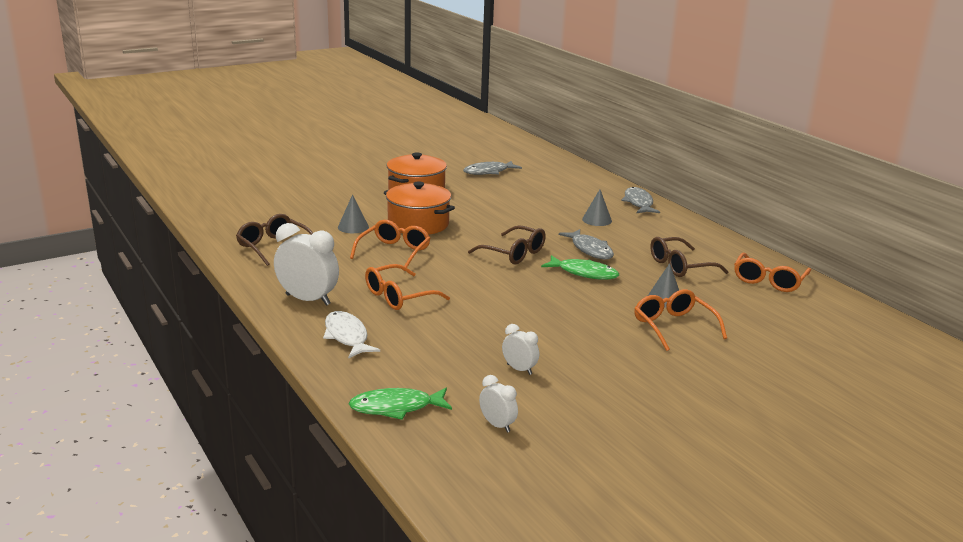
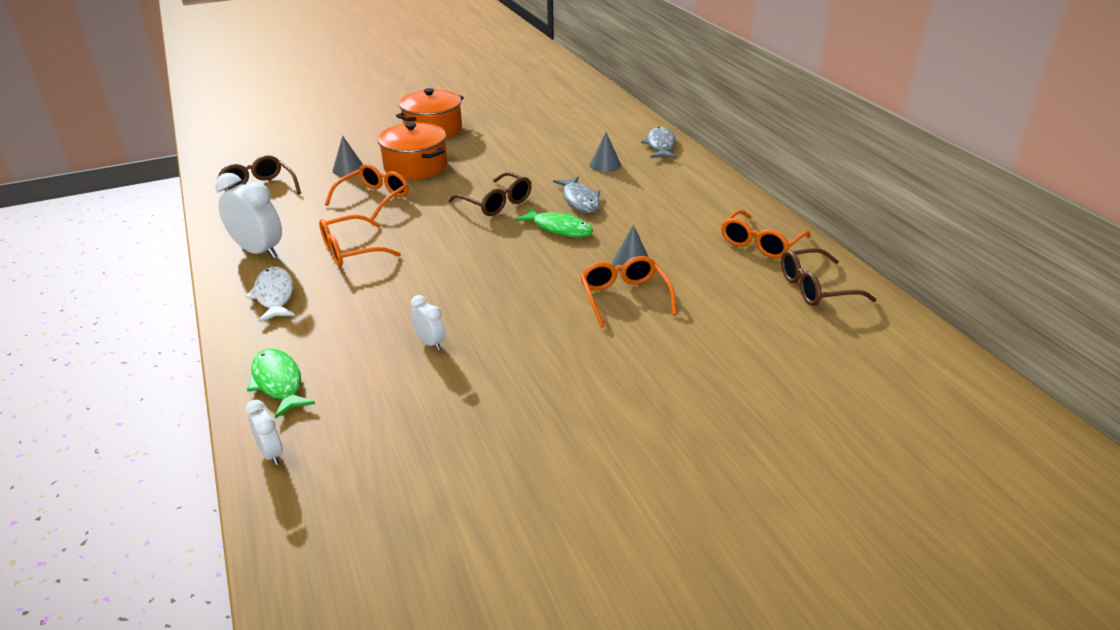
camera: 10 degrees right, 10 degrees up
(396, 407) = (278, 383): green fish -> green fish turned 60 degrees clockwise
(488, 172) = (519, 107): grey fish -> none
(497, 425) = (372, 410): white clock -> white clock (271, 454)
(680, 266) = (669, 223): brown glasses -> brown glasses (816, 288)

